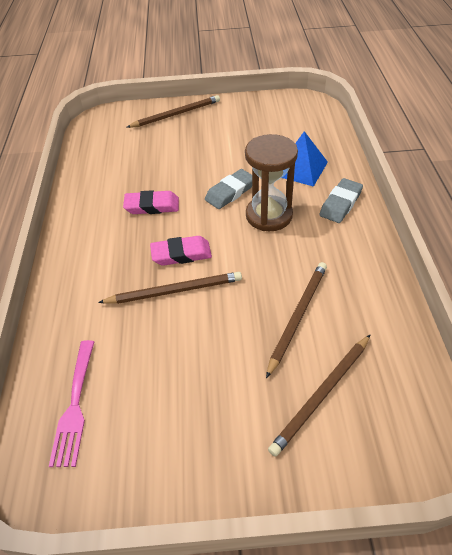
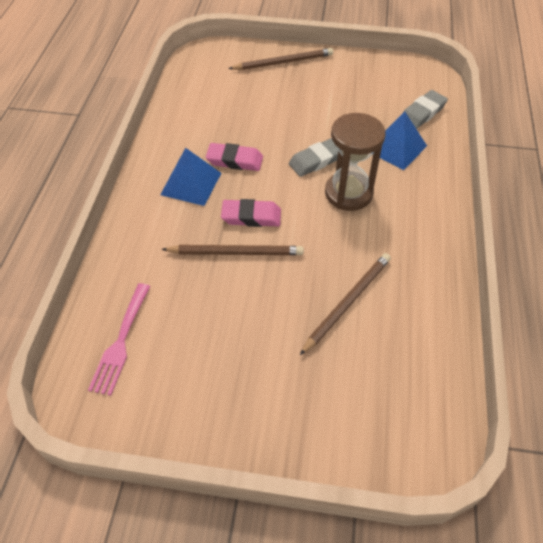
camera: 10 degrees right, 5 degrees up
(114, 235) = (191, 184): none -> blue pyramid
(322, 395) = (348, 382): brown pencil -> none
(340, 204) = (426, 195): grey eraser -> grey eraser (422, 113)

